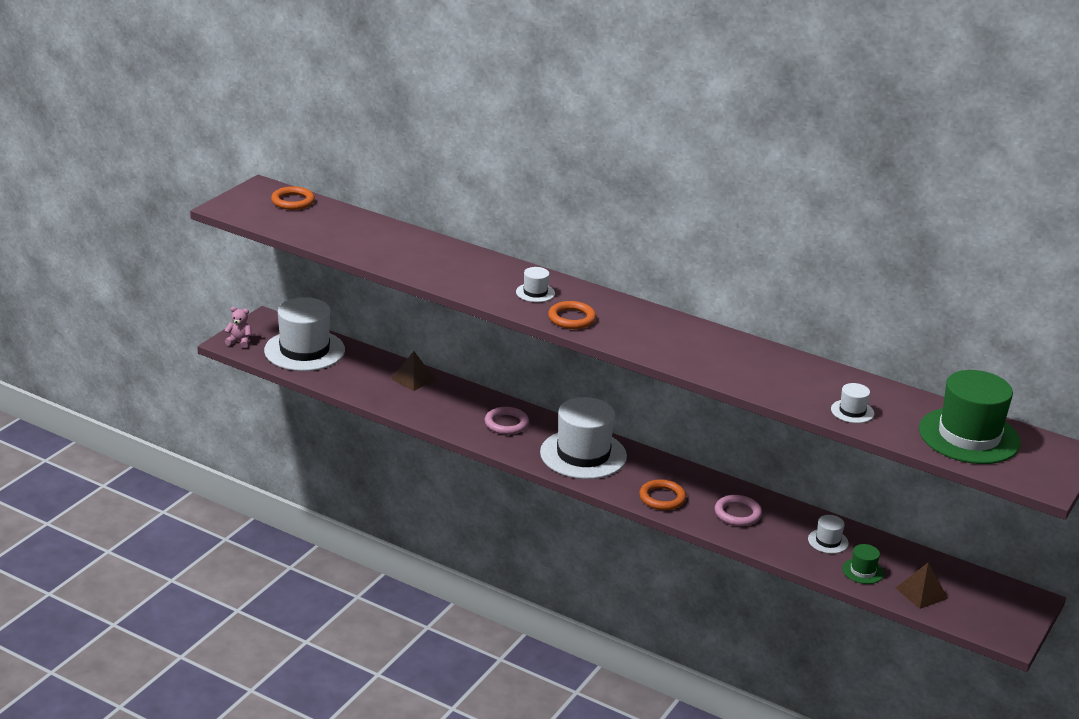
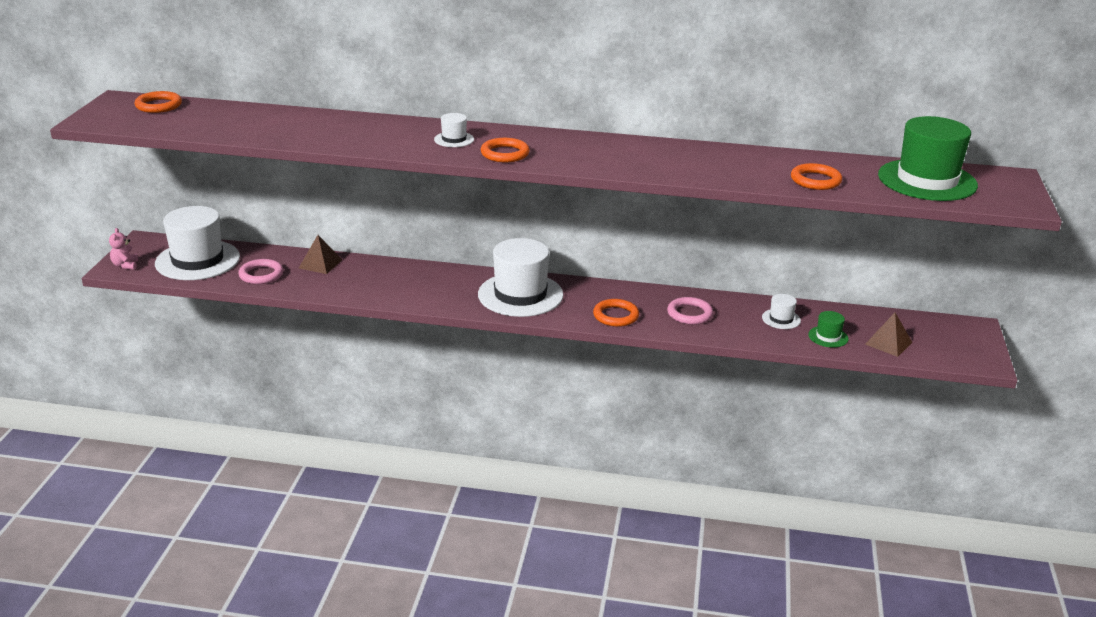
camera: 20 degrees left, 0 degrees up
(239, 342) = (125, 265): pink teddy bear -> pink teddy bear turned 90 degrees counterclockwise
(506, 424) = (433, 284): pink ring -> pink ring (261, 275)
(852, 411) = (815, 180): white hat -> orange ring

